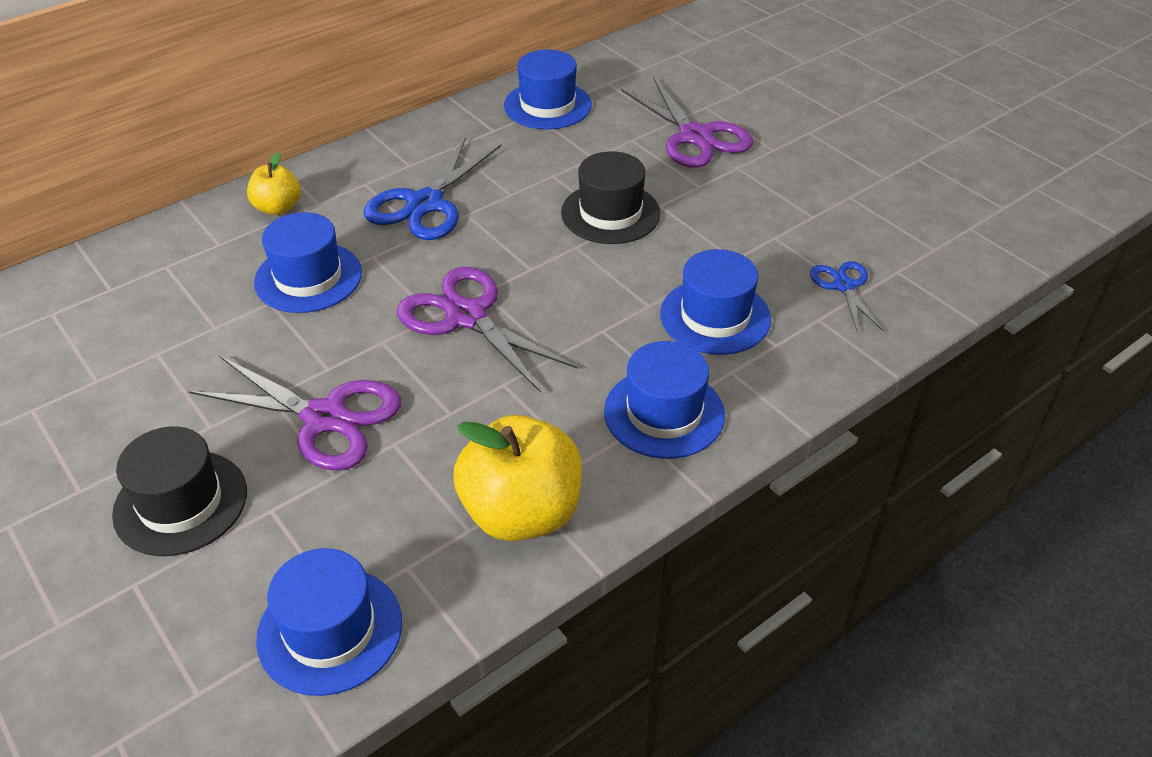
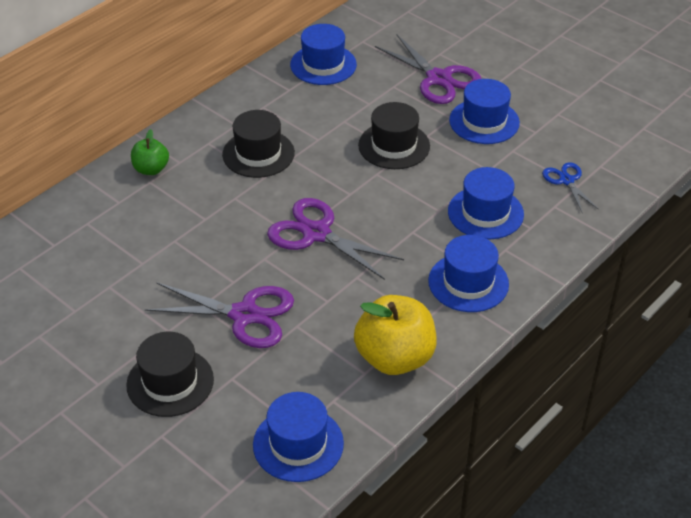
camera: 10 degrees left, 0 degrees up
(278, 208) = (151, 169): yellow apple -> green apple
(308, 277) = (194, 219): blue hat -> blue hat (484, 121)
(425, 204) = (258, 154): blue scissors -> black hat

